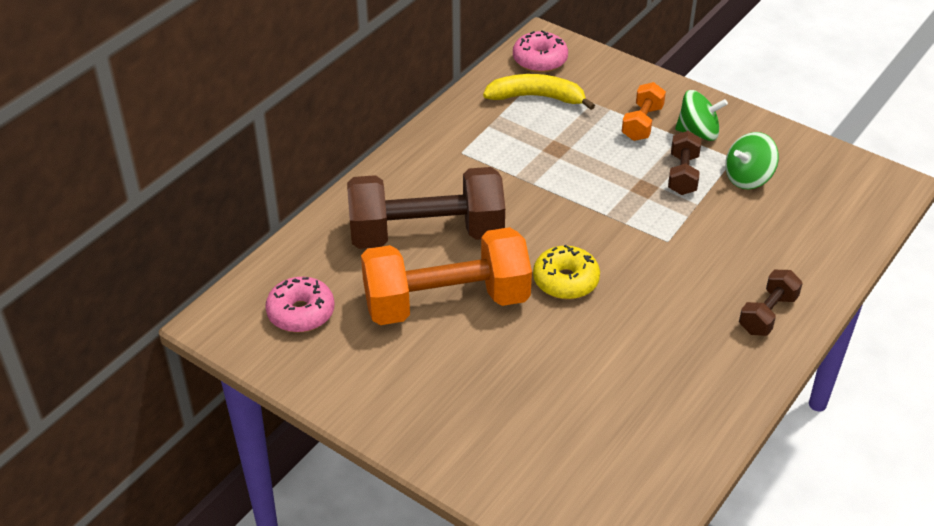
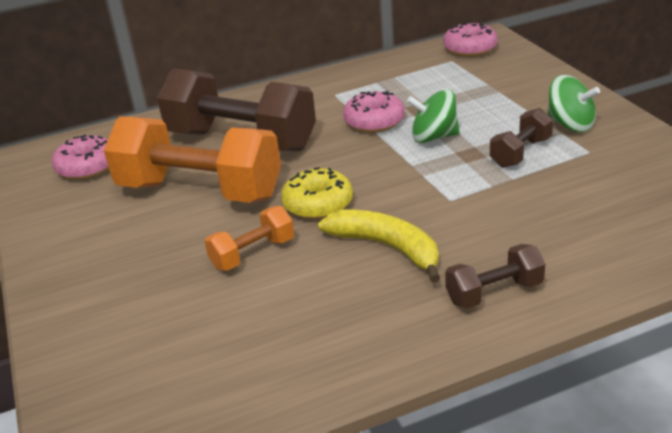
camera: 35 degrees right, 10 degrees down
(530, 175) = (374, 121): none -> pink donut
(537, 97) = (440, 72): yellow banana -> yellow banana (387, 247)
(642, 123) = (519, 107): orange dumbbell -> orange dumbbell (253, 254)
(748, 178) = (589, 171): green spinning top -> green spinning top (434, 137)

